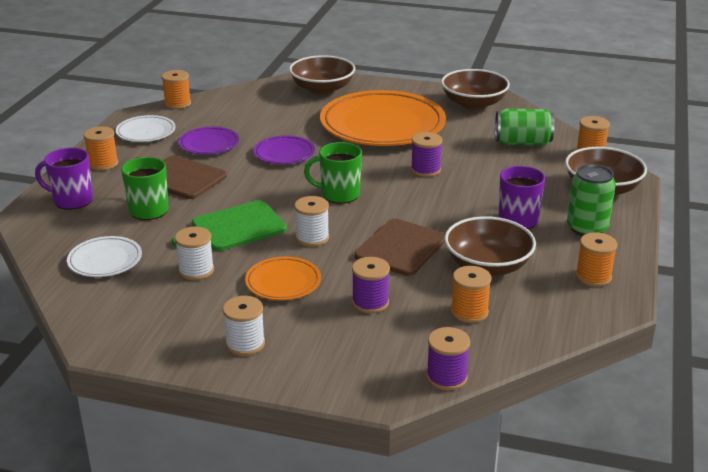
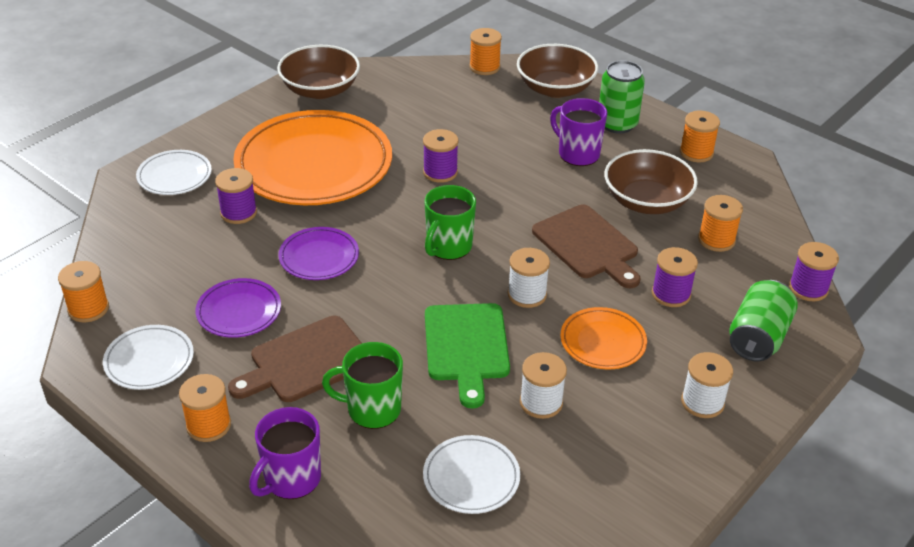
camera: 65 degrees left, 10 degrees up
(305, 117) = (238, 212): none -> purple spool
(322, 89) = (174, 176): brown bowl -> white plate
(522, 143) = (433, 95): green can -> green can (758, 337)

